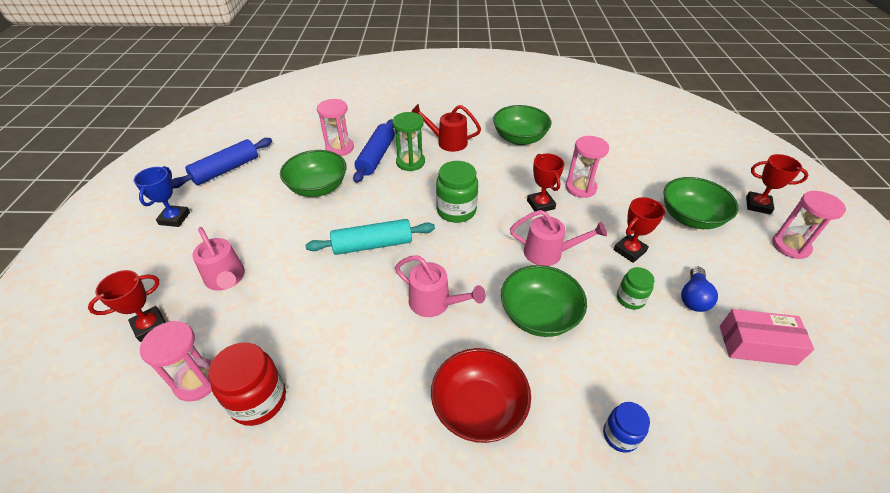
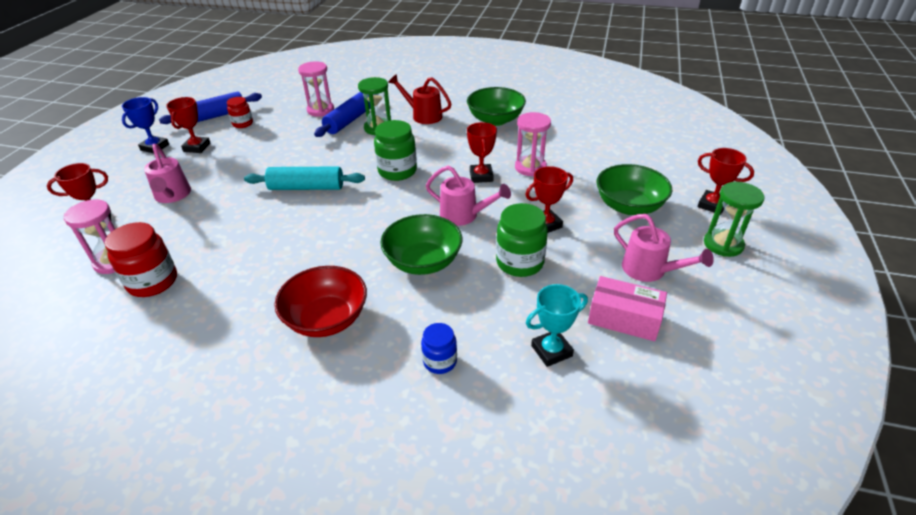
camera: 15 degrees right, 5 degrees down
(224, 212) = (197, 147): none -> red trophy
(263, 175) = (243, 124): none -> red jar
(318, 188) = (284, 139): green bowl -> none
(435, 303) = (335, 238): pink watering can -> pink watering can (650, 271)
(630, 299) = (520, 262): green jar -> green jar, size x1.67
(693, 297) = (585, 271): blue light bulb -> none
(715, 397) = (551, 351): none -> turquoise trophy
(790, 246) = (723, 244): pink hourglass -> green hourglass

